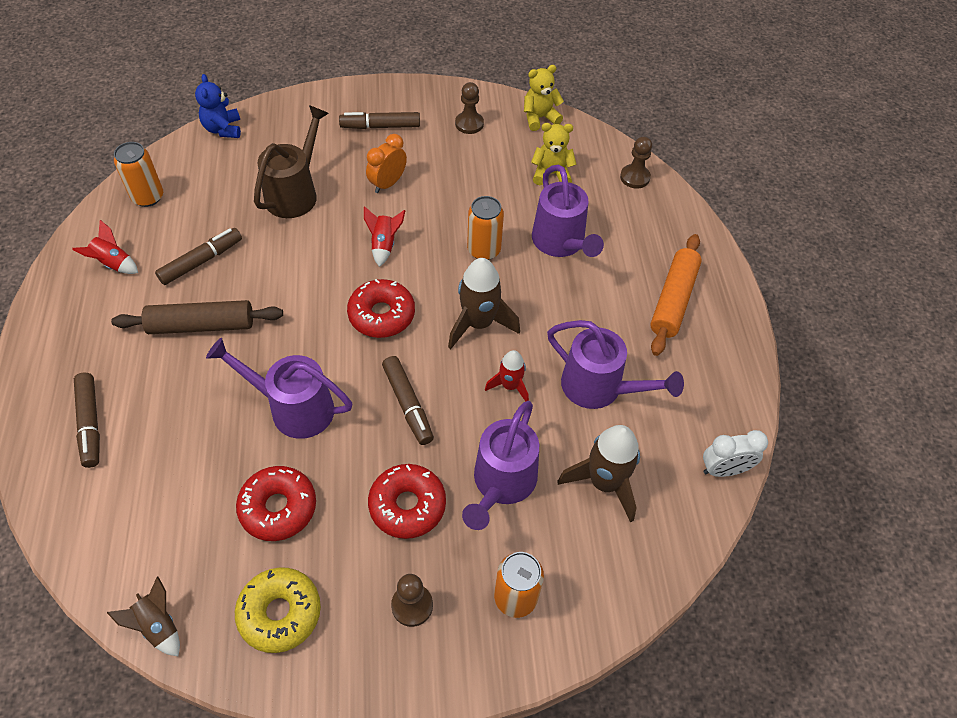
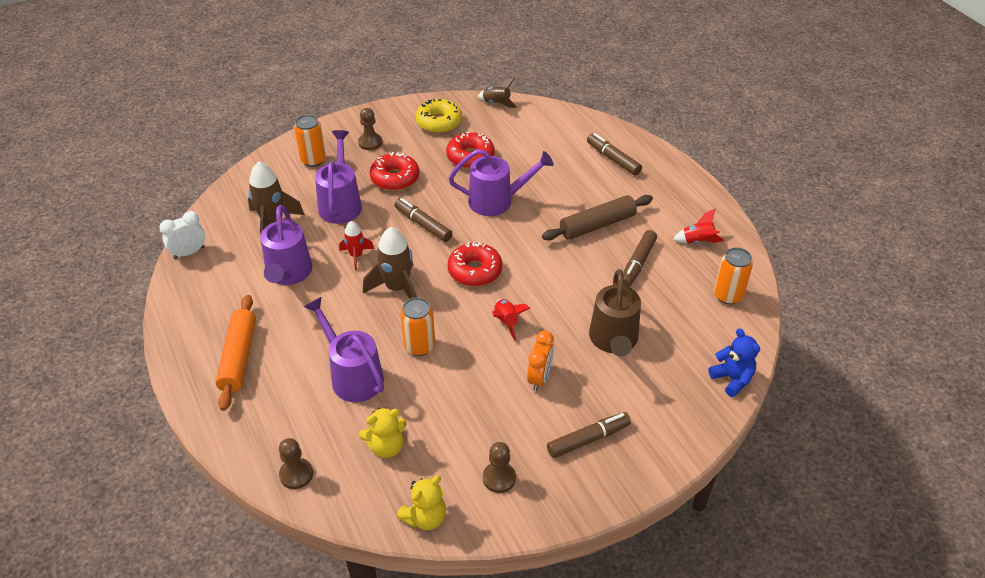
camera: 160 degrees right, 10 degrees down
(600, 388) = (288, 274): purple watering can -> purple watering can turned 105 degrees counterclockwise

